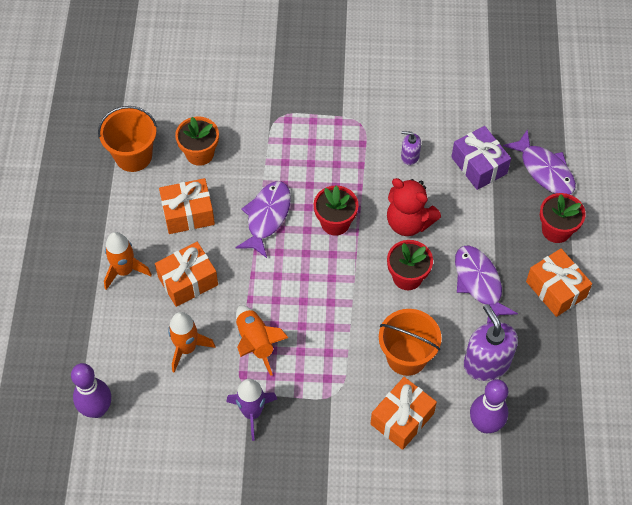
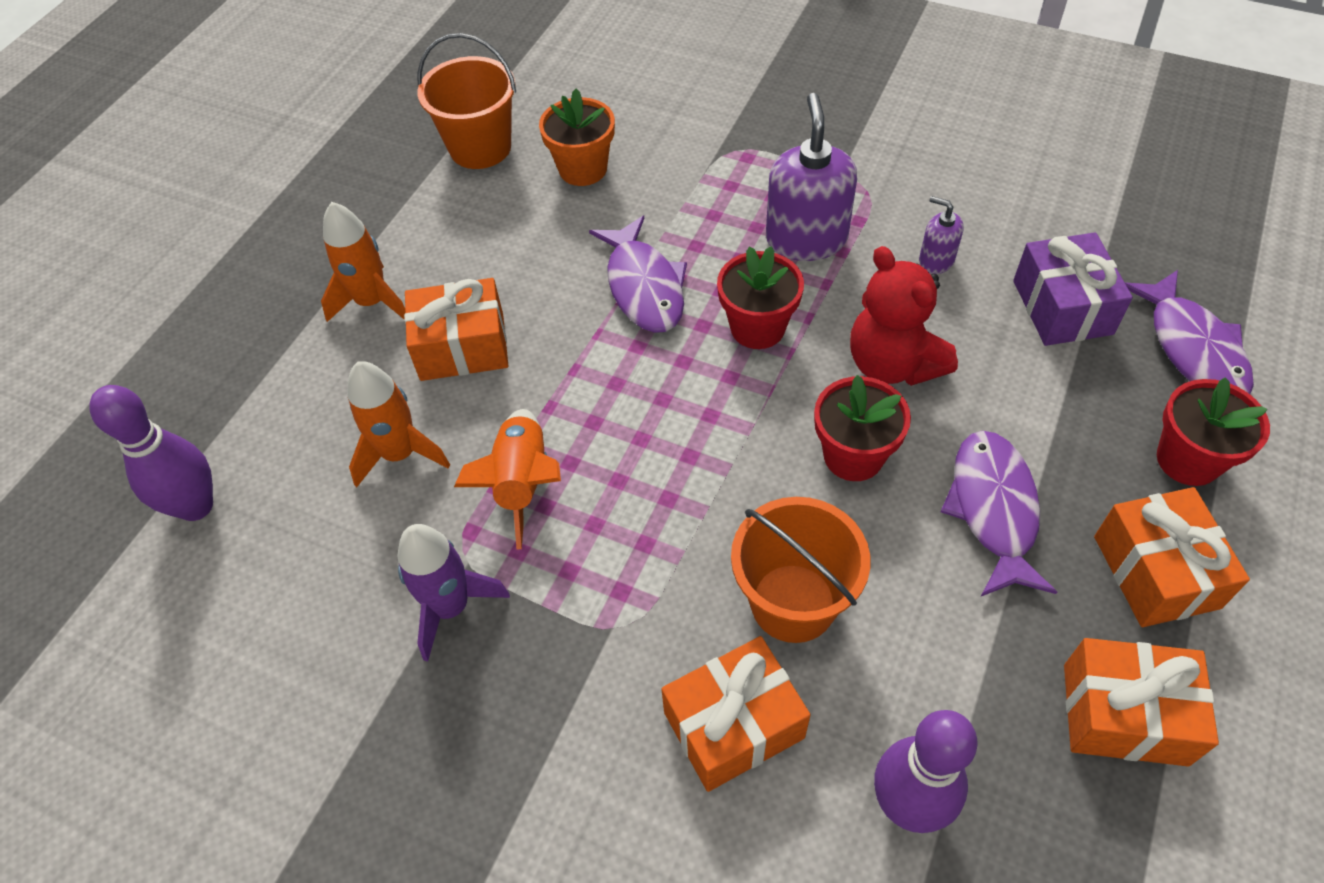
camera: 25 degrees right, 5 degrees down
(188, 213) = (518, 247): orange gift -> orange gift (1124, 714)
(267, 217) = (644, 287): purple fish -> purple fish turned 120 degrees clockwise
(486, 362) = (956, 671): purple soap dispenser -> purple soap dispenser (806, 239)

